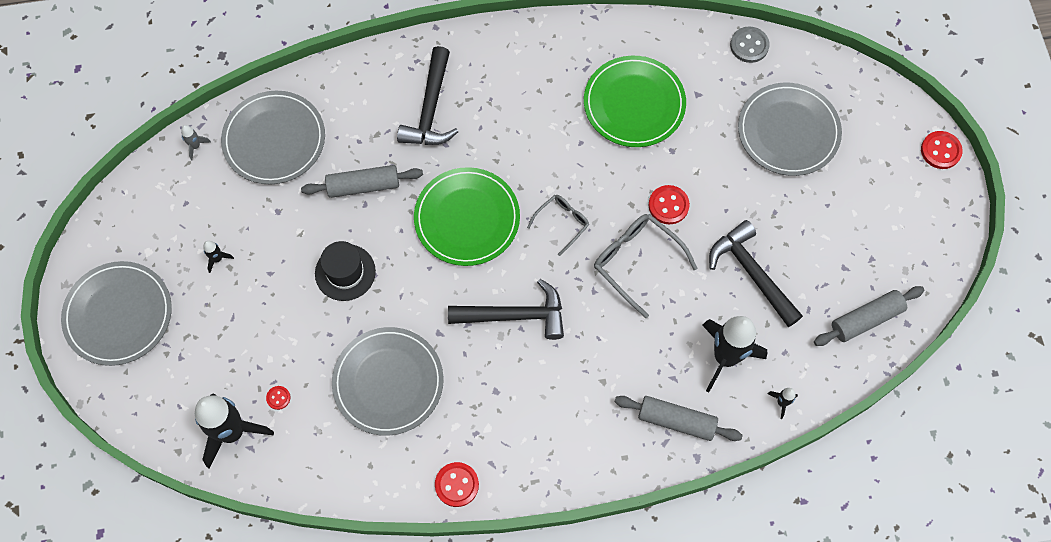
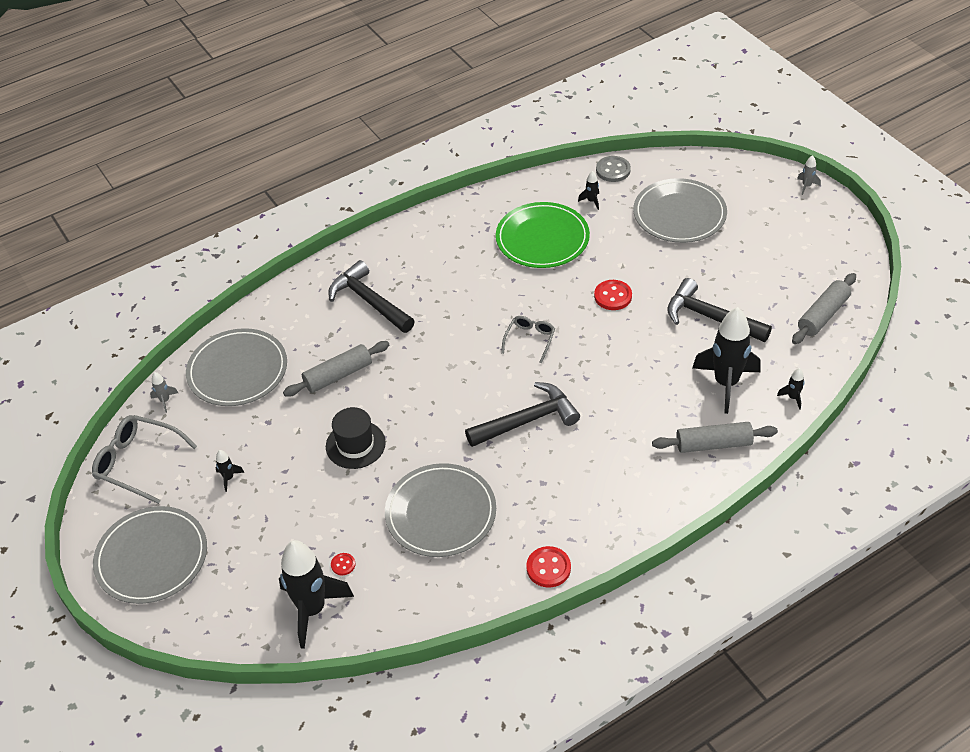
camera: 20 degrees left, 20 degrees down
(430, 109) = (369, 301): black hammer -> black hammer turned 150 degrees clockwise
(467, 218) = (444, 366): green plate -> none
(637, 262) = (610, 344): grey glasses -> grey glasses (138, 463)
(707, 77) = (591, 201): none -> black rocket
(940, 151) = (806, 186): red button -> grey rocket

